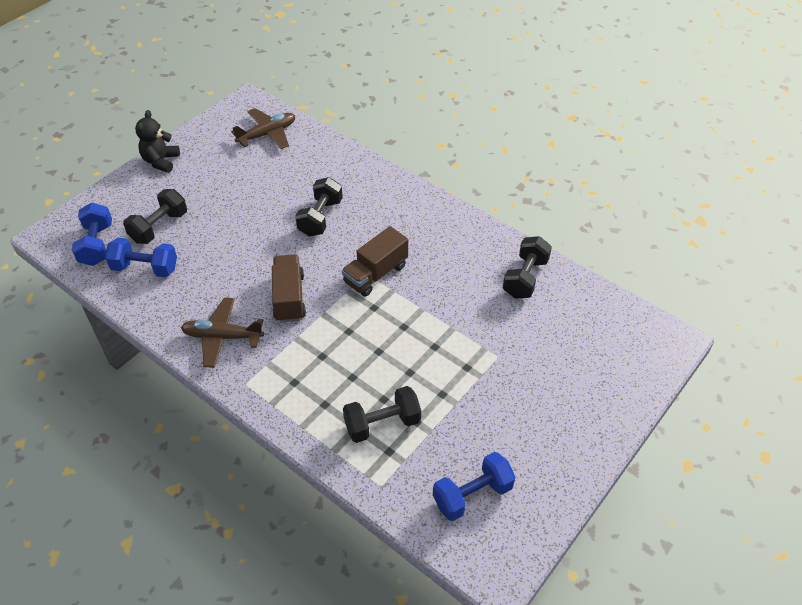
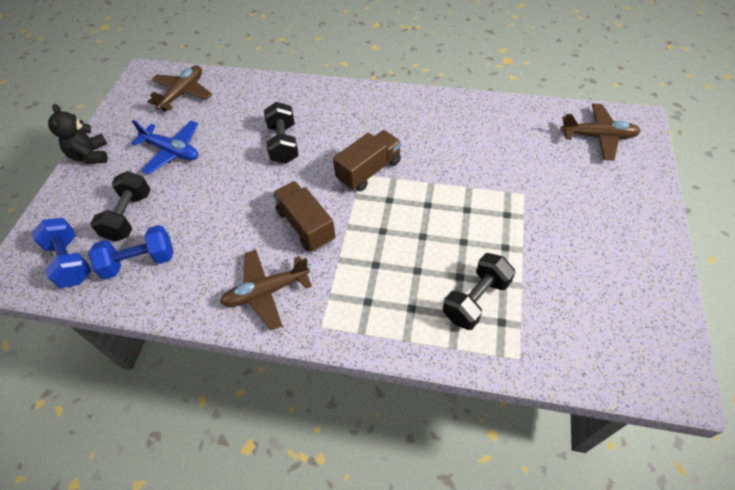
camera: 25 degrees left, 5 degrees up
(225, 185) = (172, 151): none -> blue plane
(375, 274) = (369, 171): brown truck -> brown truck turned 150 degrees counterclockwise
(472, 495) = (601, 324): blue dumbbell -> none
(525, 278) = (493, 121): black dumbbell -> none
(615, 336) = (598, 137): none -> brown plane

